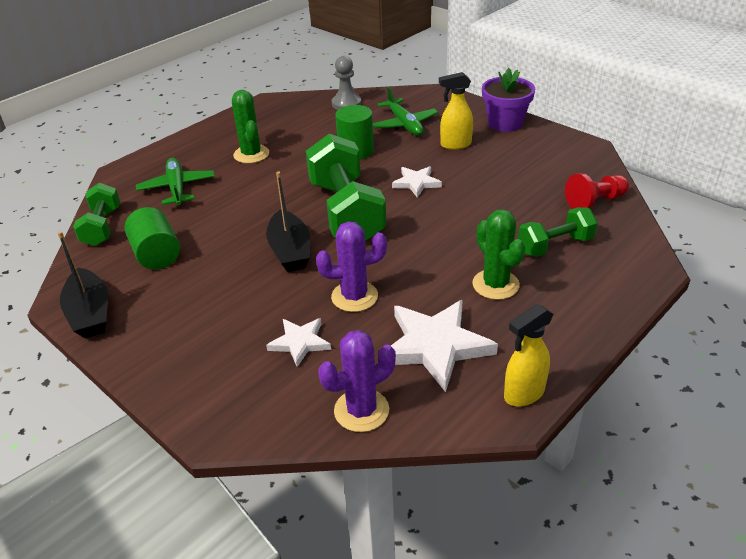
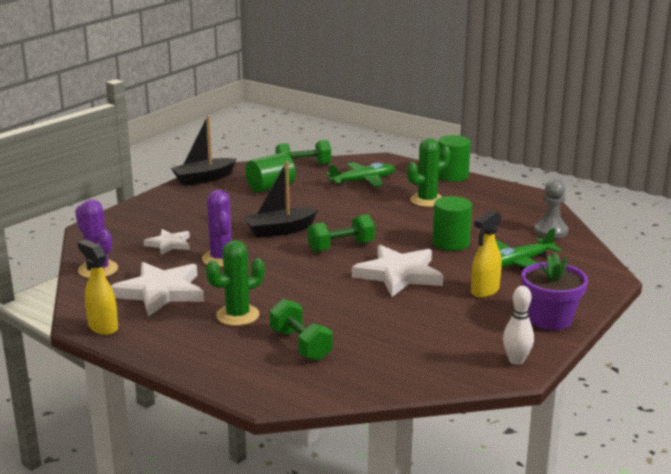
camera: 80 degrees right, 15 degrees down
(195, 135) = (452, 176): none -> green cylinder
(346, 212) = (341, 247): green dumbbell -> green dumbbell, size x0.56
(416, 183) = (398, 274): white star -> white star, size x1.79
(455, 145) = (484, 291): yellow spray bottle -> yellow spray bottle turned 120 degrees counterclockwise
(571, 144) = (516, 360): none -> white bowling pin
(595, 202) = (387, 371): red pawn -> none

